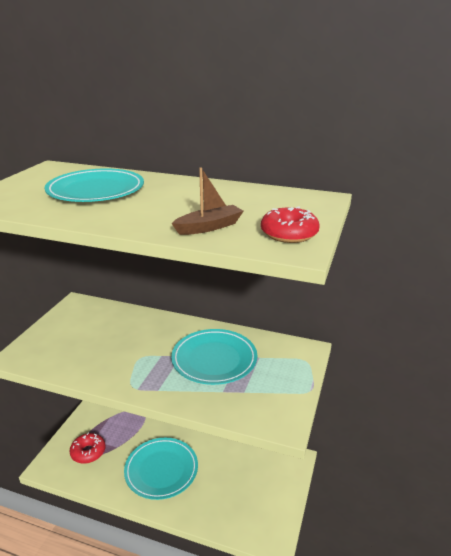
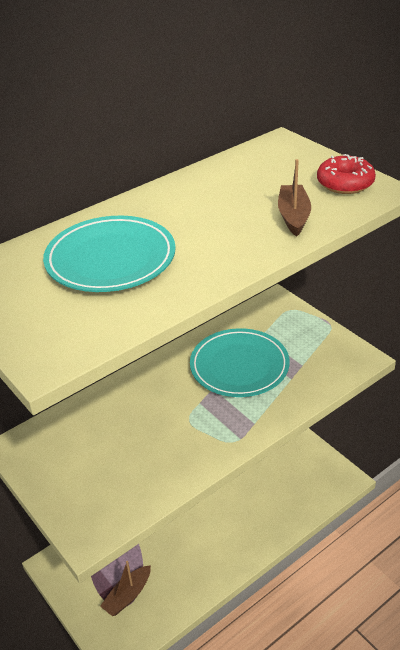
camera: 55 degrees left, 10 degrees up
(88, 452) = (128, 596): red donut -> brown boat
(161, 470) = (207, 532): turquoise plate -> none

